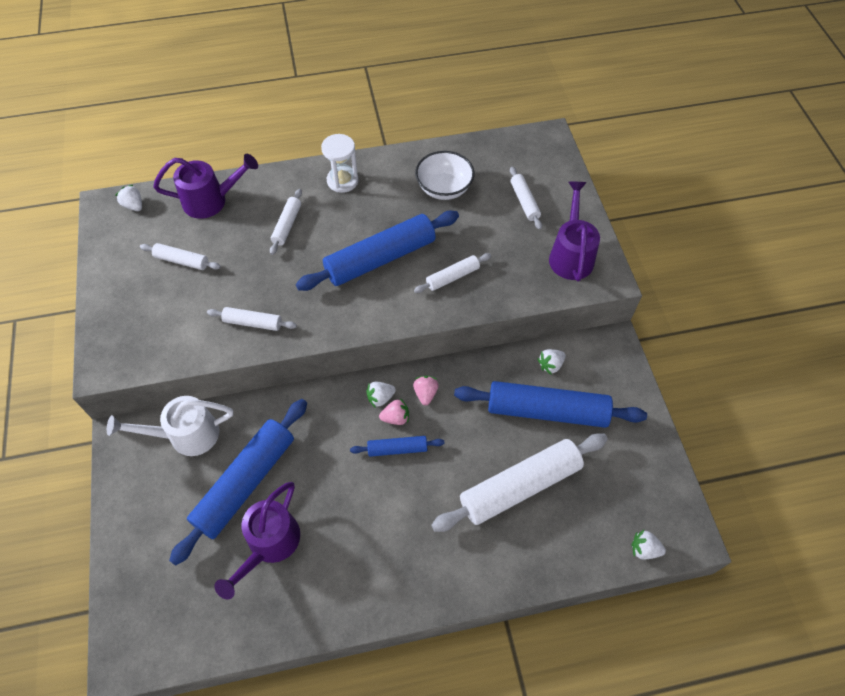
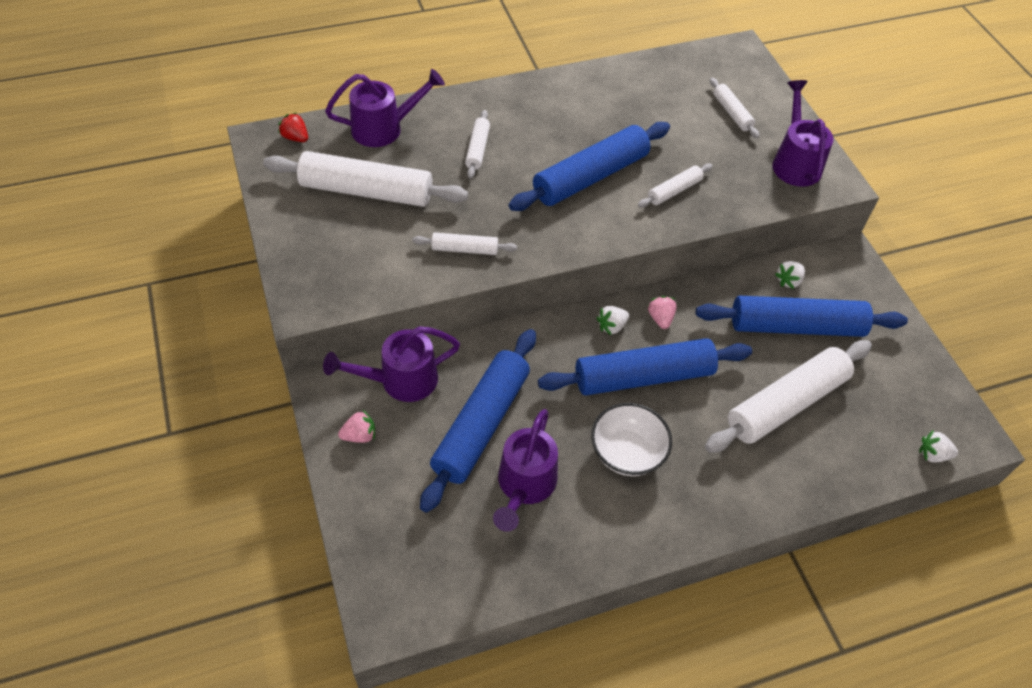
camera: 10 degrees left, 5 degrees down
(134, 205) = (295, 138): white strawberry -> red strawberry
(182, 261) = (366, 191): white rolling pin -> white rolling pin, size x2.06
(185, 435) = (399, 380): white watering can -> purple watering can
(342, 181) = (528, 101): white hourglass -> none
(395, 418) = (633, 345): pink strawberry -> pink strawberry (359, 435)
(397, 449) = (643, 376): blue rolling pin -> blue rolling pin, size x2.06
(444, 188) = (642, 104): white bowl -> white bowl (627, 453)

